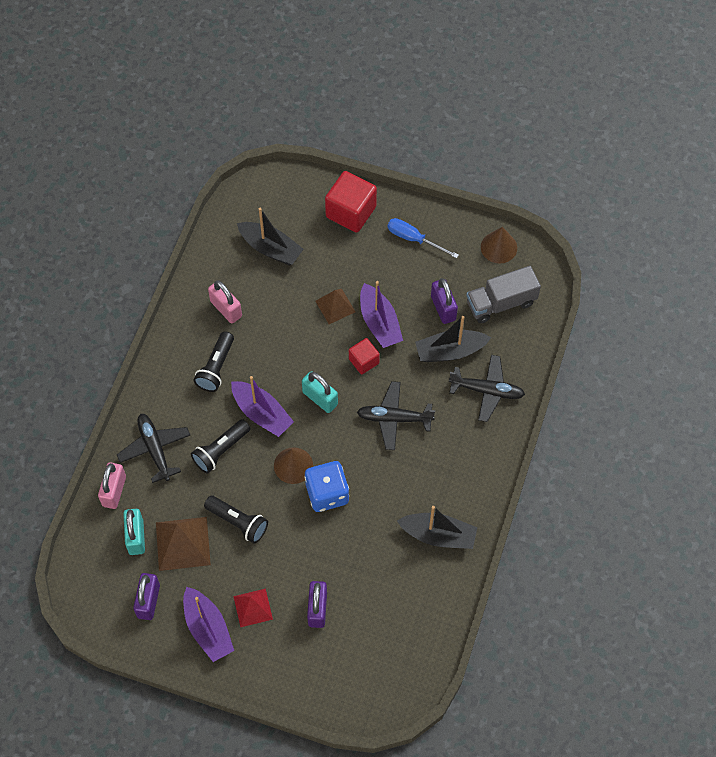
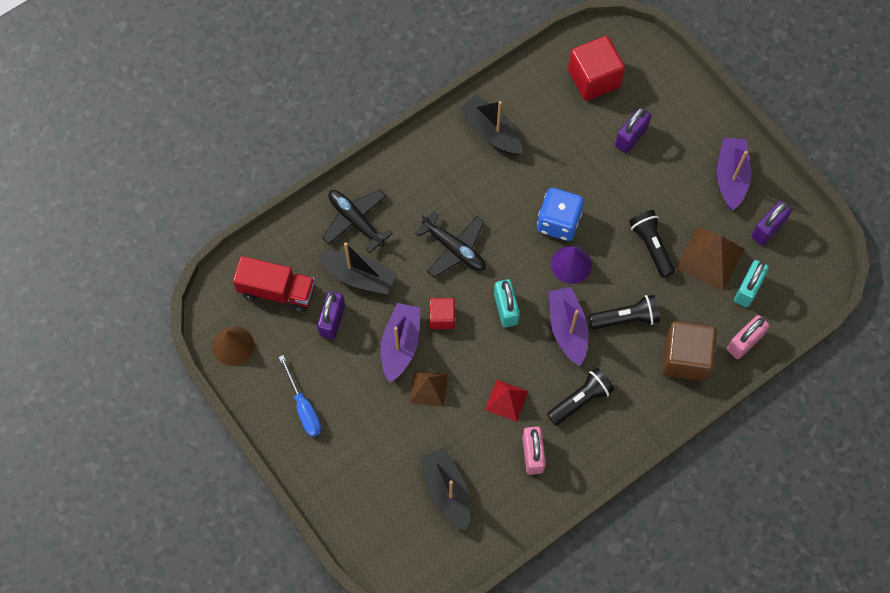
camera: 145 degrees left, 5 degrees up
(154, 449) = (685, 358): black plane -> brown cube
(253, 607) = (683, 170): red pyramid -> red pyramid (506, 400)
(293, 465) = (571, 264): brown cone -> purple cone
(351, 212) = (340, 478): red cube -> red cube (594, 78)
(501, 303) = (277, 291): grey truck -> red truck

